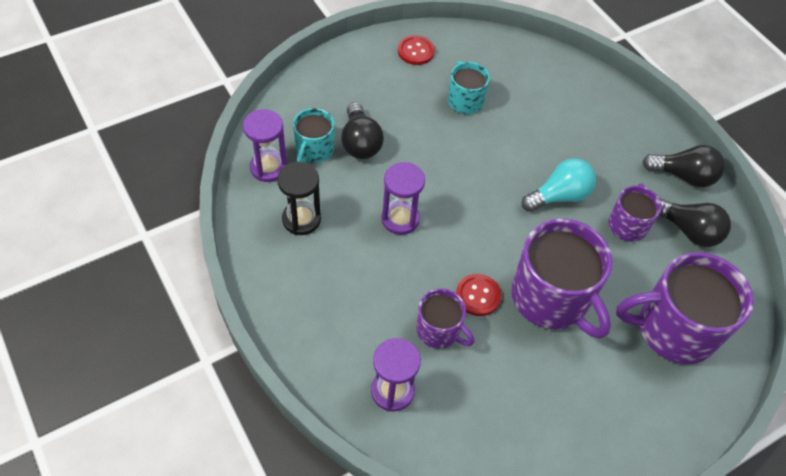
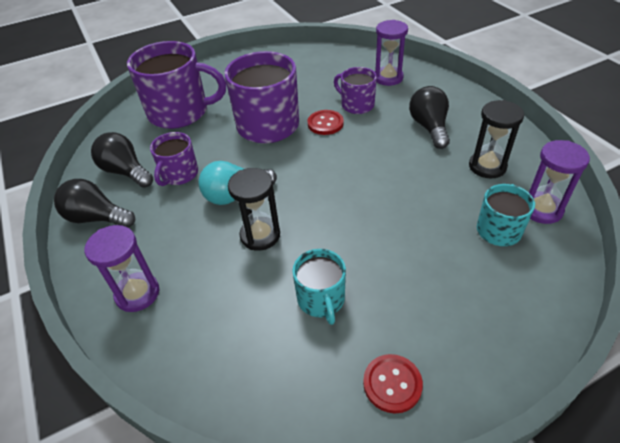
camera: 170 degrees left, 10 degrees down
(360, 142) = (448, 239): black light bulb -> black light bulb (429, 127)
(400, 219) = (393, 170): purple hourglass -> purple hourglass (137, 293)
(524, 153) = (260, 235): none -> black hourglass

